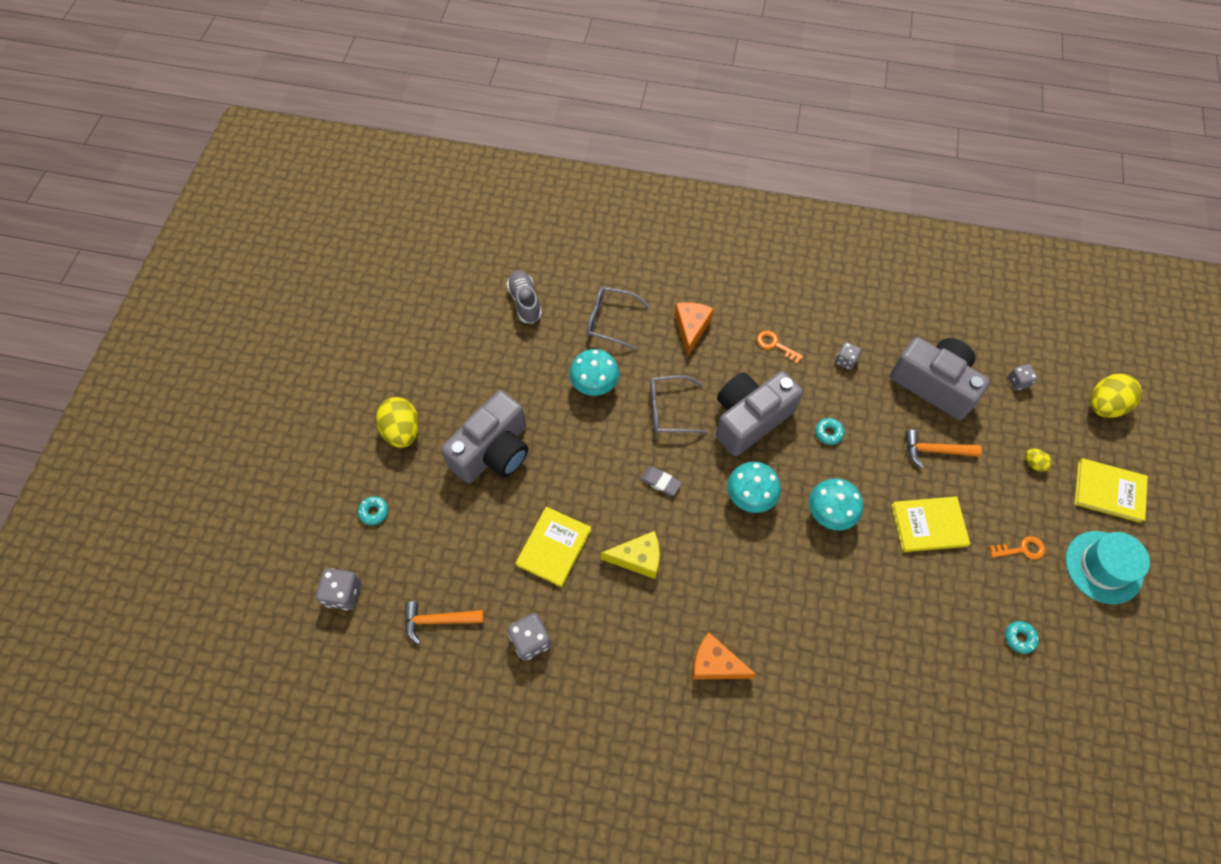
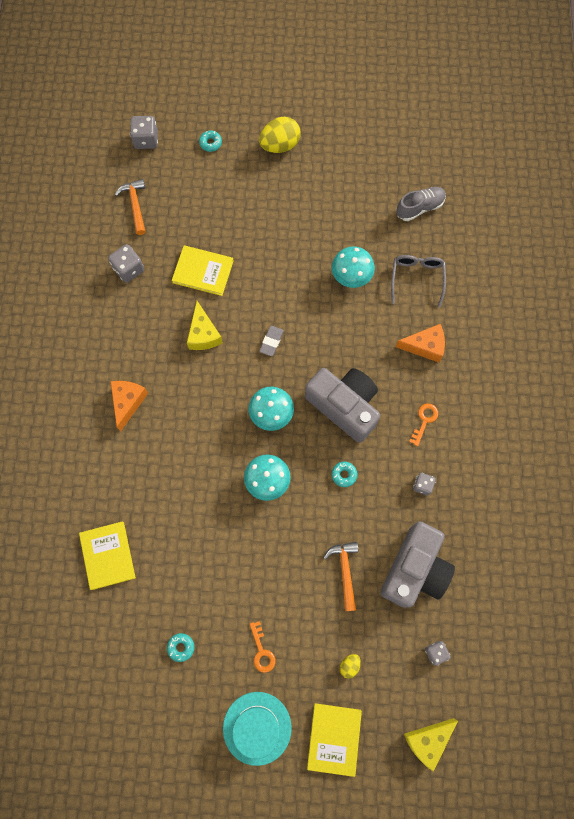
camera: 80 degrees right, 10 degrees up
(493, 451) = (275, 213): grey camera -> none
(669, 410) = (339, 339): grey glasses -> none
(928, 525) = (271, 567): yellow book -> yellow book (107, 555)
(1104, 405) = (427, 740): yellow egg -> yellow cheese

